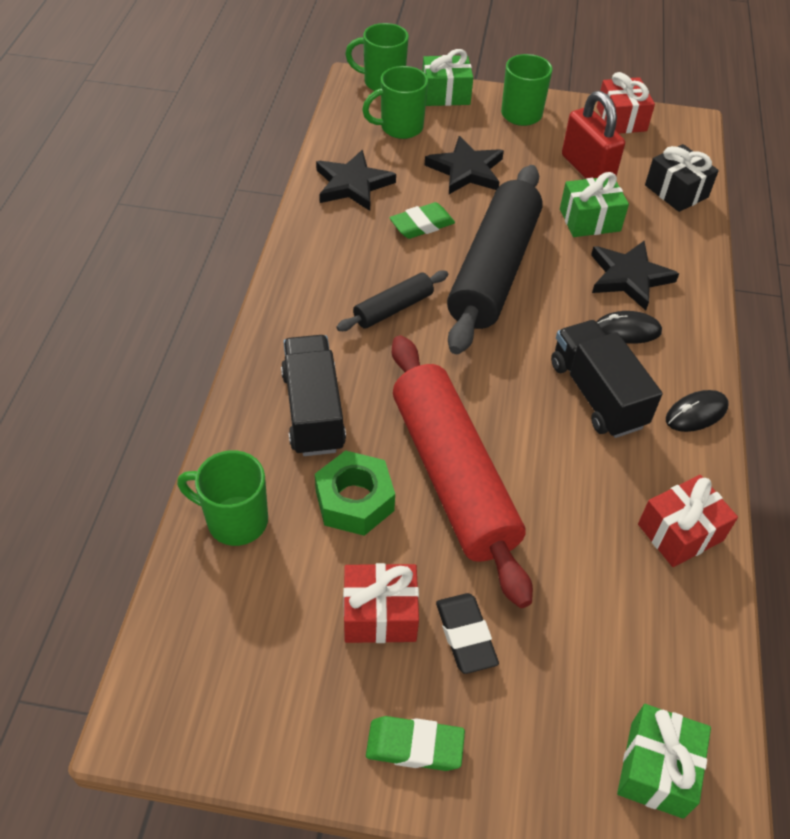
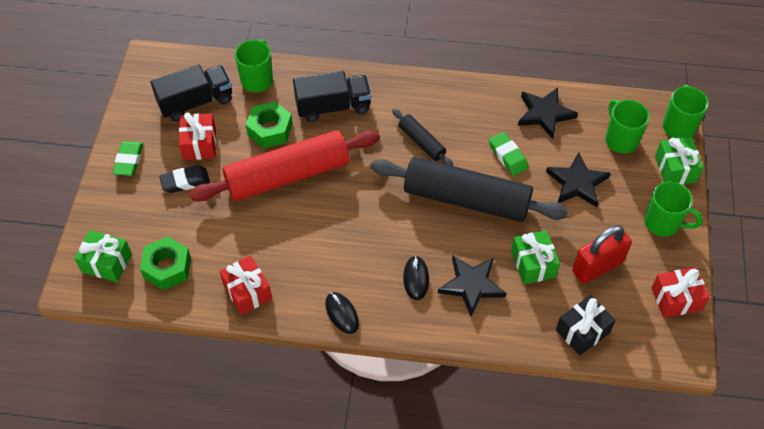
camera: 90 degrees right, 5 degrees up
(597, 394) = (355, 255): black truck -> black truck (196, 102)
(652, 657) = (167, 267): none -> green nut

